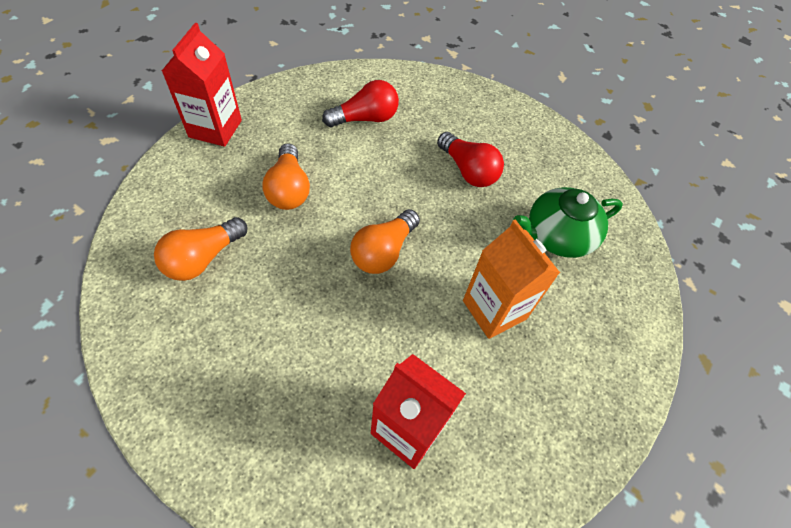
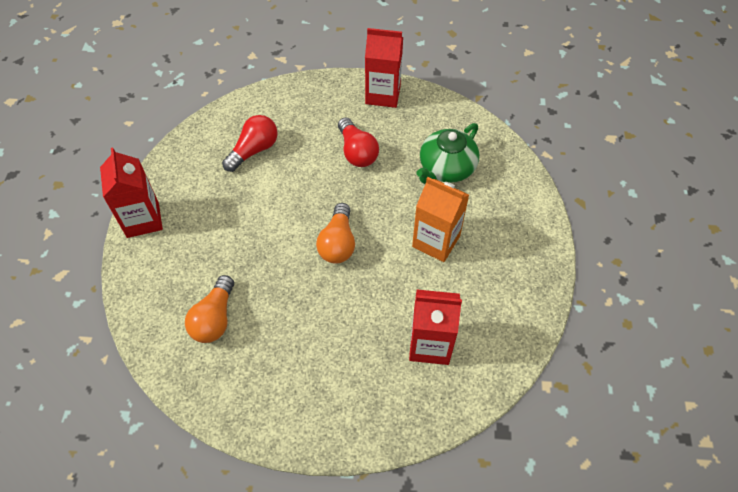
camera: 25 degrees left, 0 degrees up
(289, 189) = (237, 235): orange light bulb -> none
(468, 170) = (357, 152): red light bulb -> red light bulb turned 45 degrees clockwise
(533, 129) = (383, 94): none -> red carton

